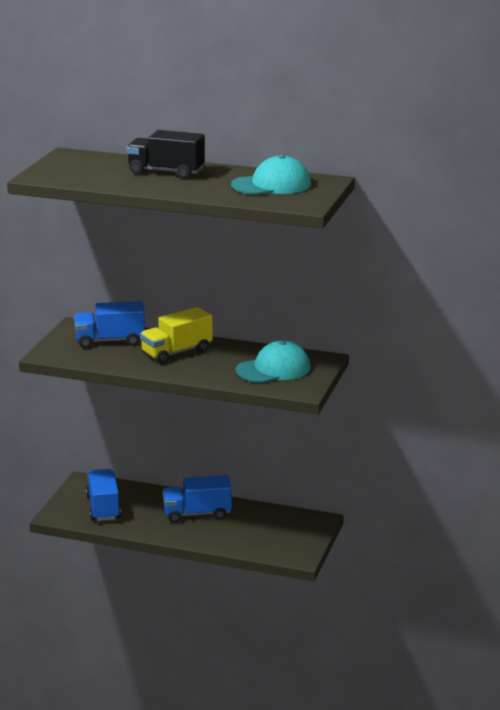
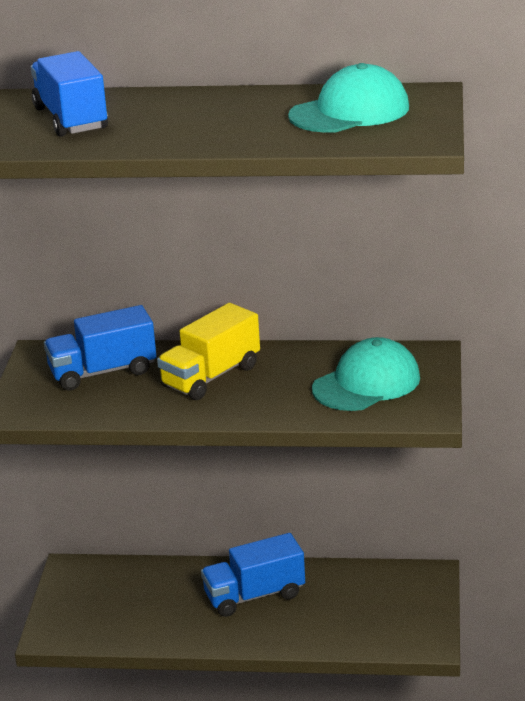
camera: 10 degrees left, 5 degrees up
(103, 507) = (115, 608): blue truck -> blue truck (71, 119)
(166, 172) = (175, 111): black truck -> none

